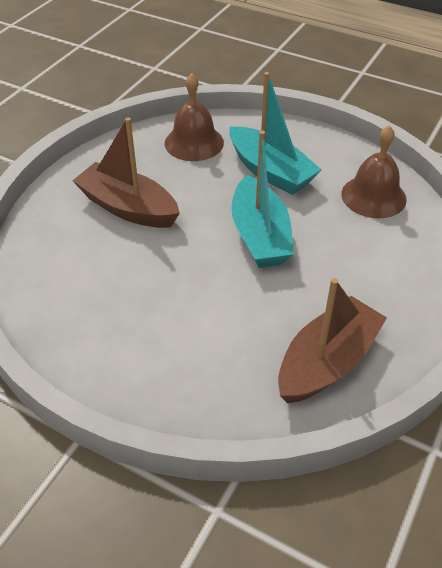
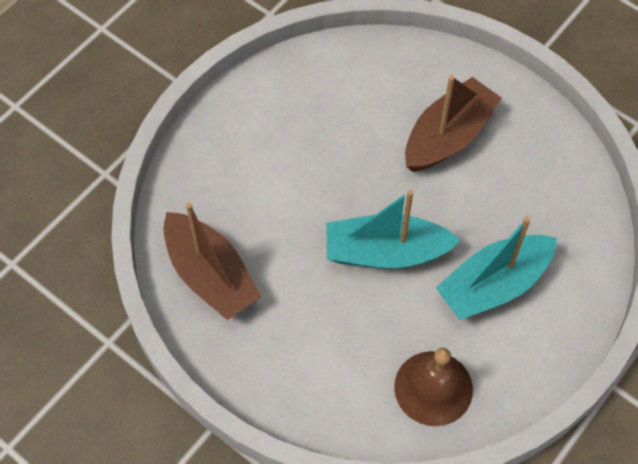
camera: 100 degrees right, 15 degrees up
(194, 142) = (559, 212): brown bell -> none

